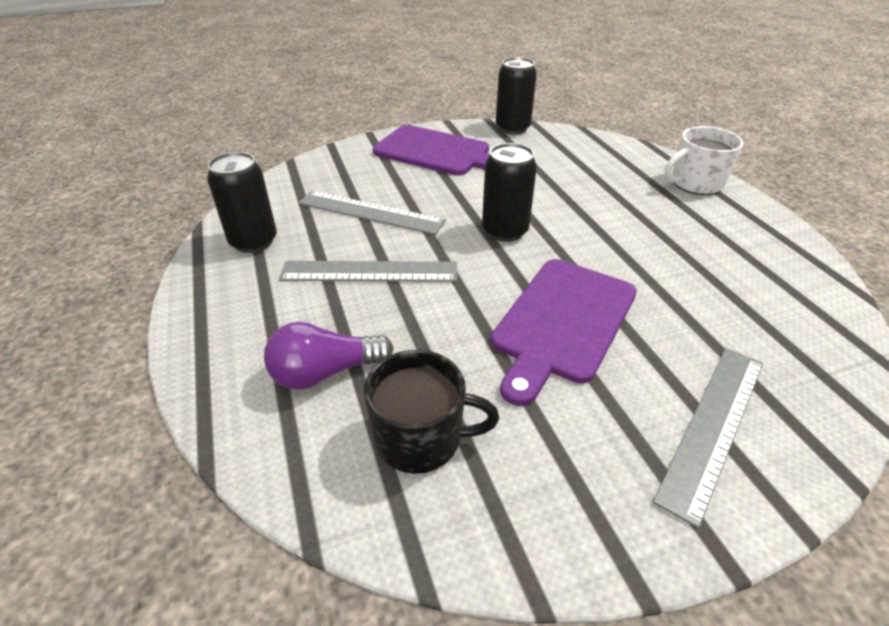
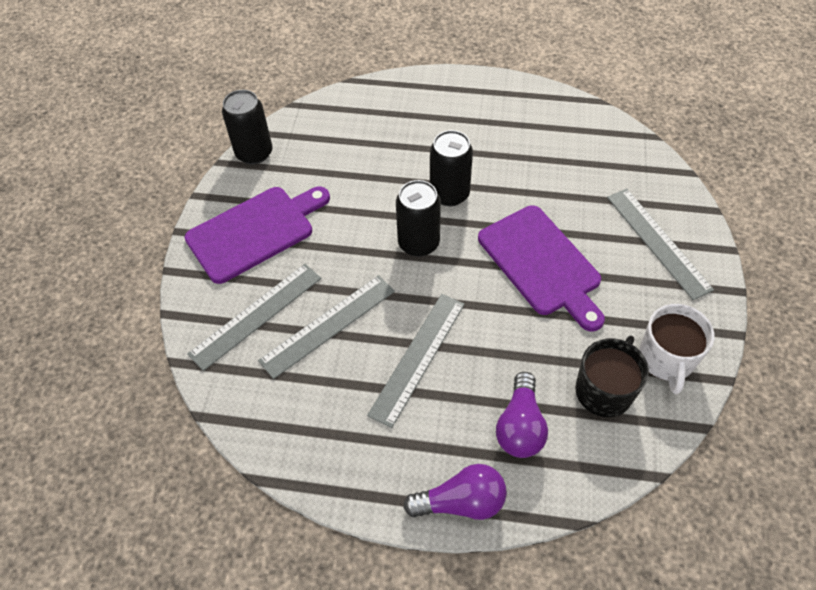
camera: 60 degrees left, 15 degrees up
(209, 354) = (461, 502): none -> purple light bulb
(253, 241) = (316, 434): black can -> black can (449, 194)
(356, 177) = (256, 315): none -> grey ruler
(695, 183) = (433, 93): white mug -> white mug (666, 359)

